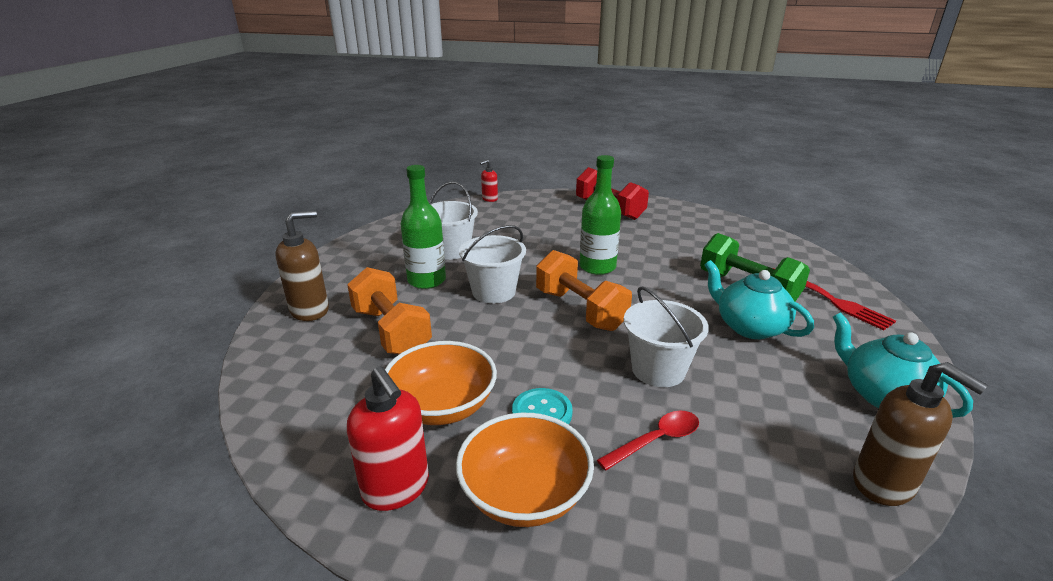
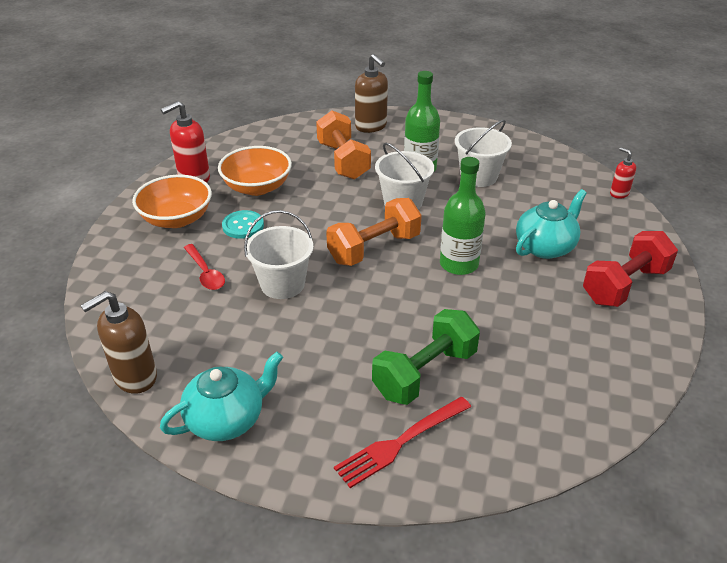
camera: 90 degrees right, 10 degrees up
(391, 331) = (343, 161): orange dumbbell -> orange dumbbell turned 75 degrees counterclockwise
(749, 327) = (344, 354): turquoise teapot -> turquoise teapot (545, 247)

